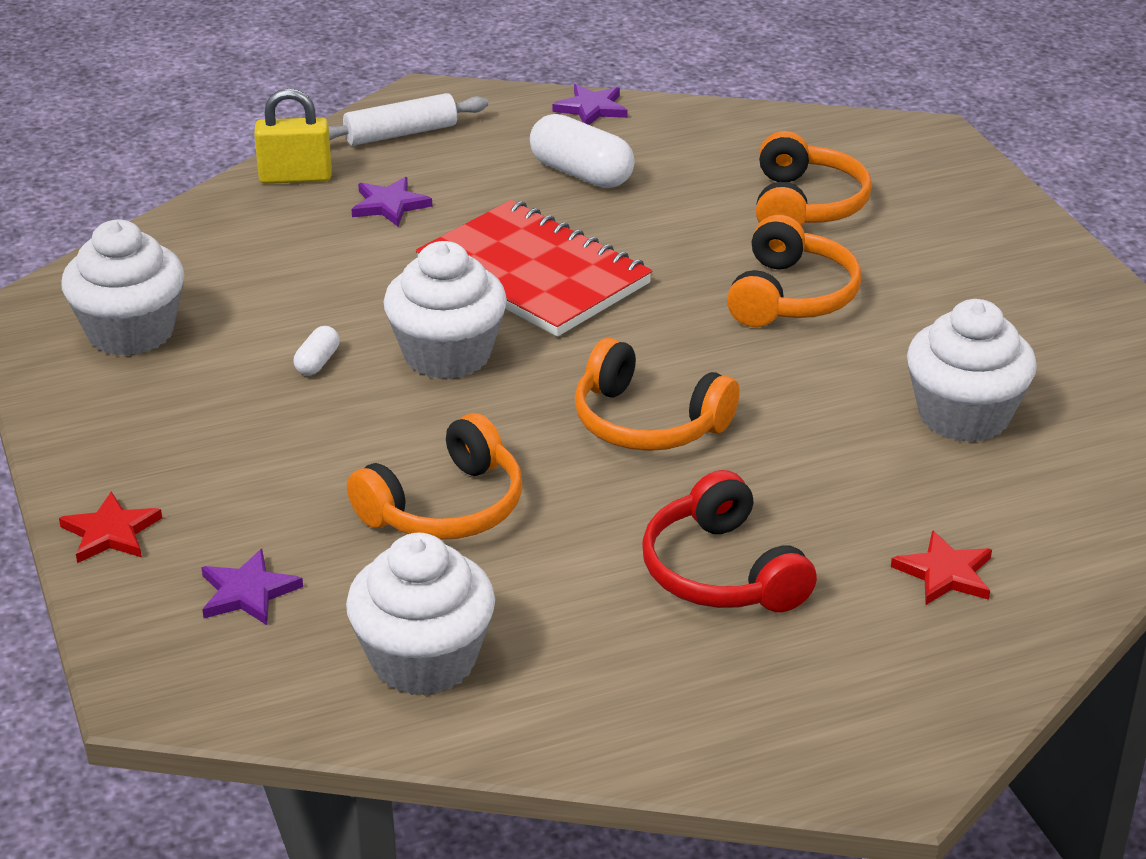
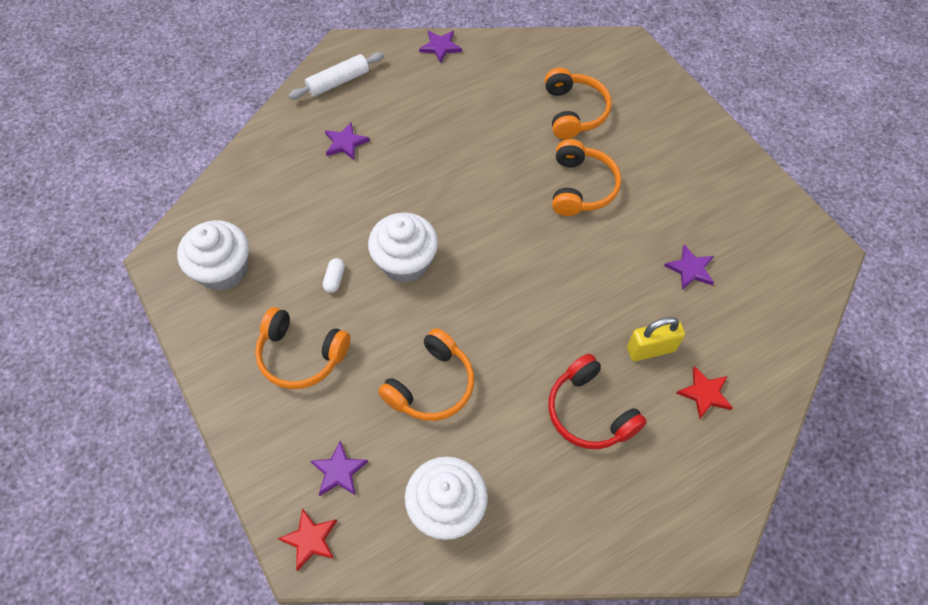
camera: 10 degrees left, 25 degrees up
(111, 532) = (251, 436): red star -> red star (310, 539)
(295, 177) = (287, 127): yellow padlock -> yellow padlock (651, 349)
(533, 274) = (438, 189): red notebook -> none
(581, 173) = (446, 102): white capsule -> none
(647, 422) = (525, 300): orange headphones -> orange headphones (301, 355)
(963, 415) = (690, 269): white cupcake -> purple star

